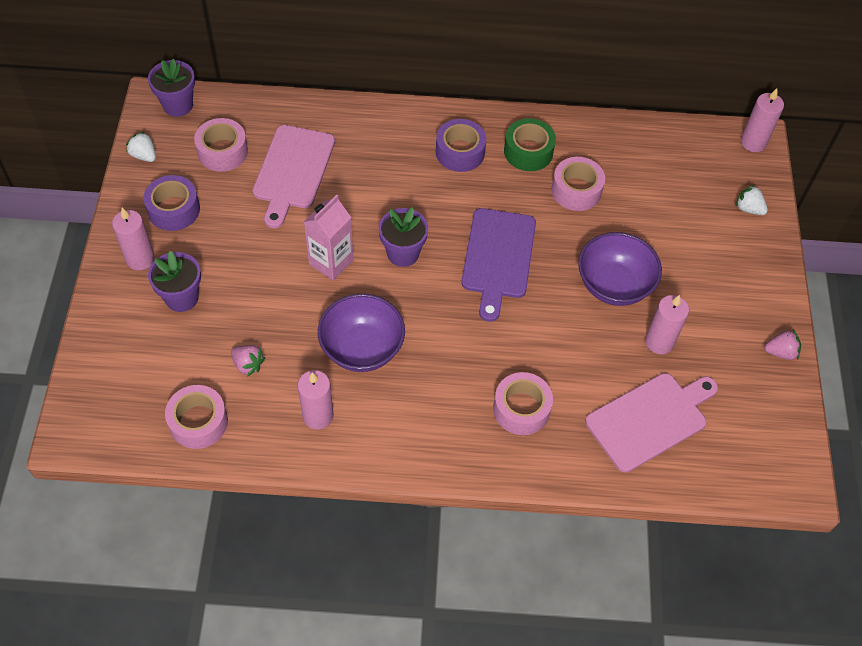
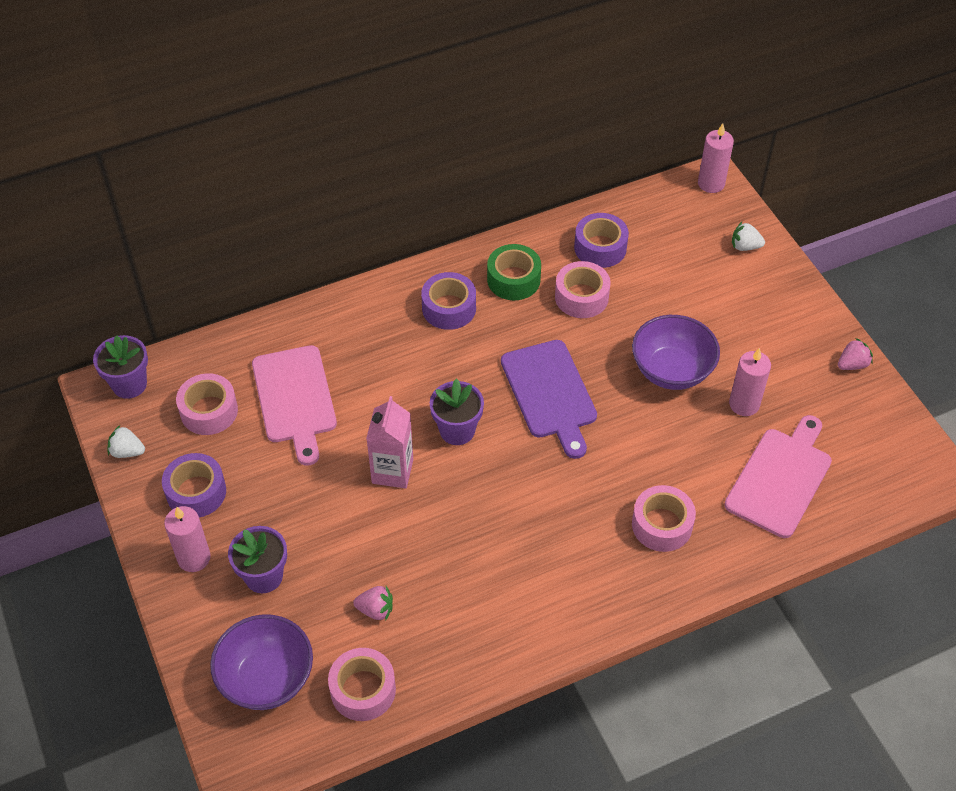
camera: 25 degrees left, 5 degrees down
(318, 416) = (477, 625): pink candle -> none
(362, 348) = (477, 540): purple bowl -> purple bowl (267, 678)
(619, 156) = (600, 248): none -> purple tape

